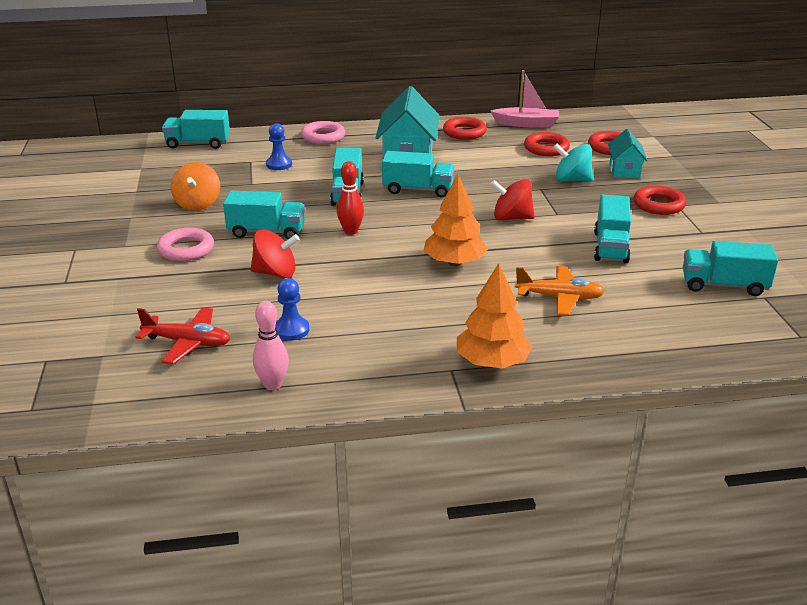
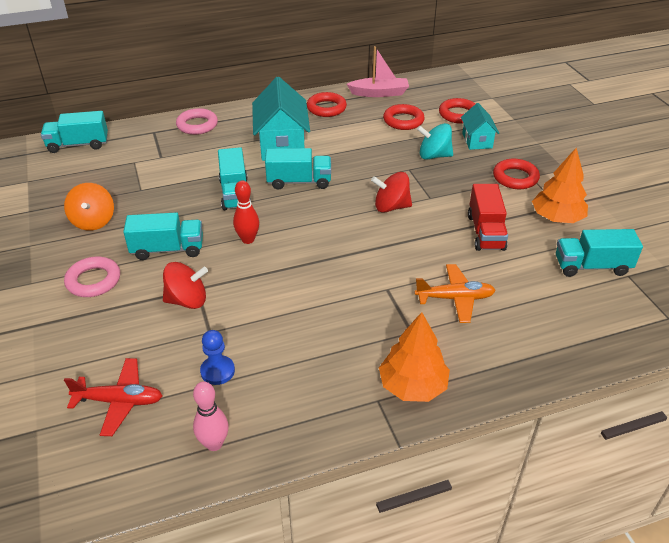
camera: 10 degrees left, 10 degrees up
(279, 164) = (162, 163): blue pawn -> none
(454, 262) = (352, 267): orange tree -> orange tree (557, 218)
(610, 247) = (485, 232): turquoise truck -> red truck

